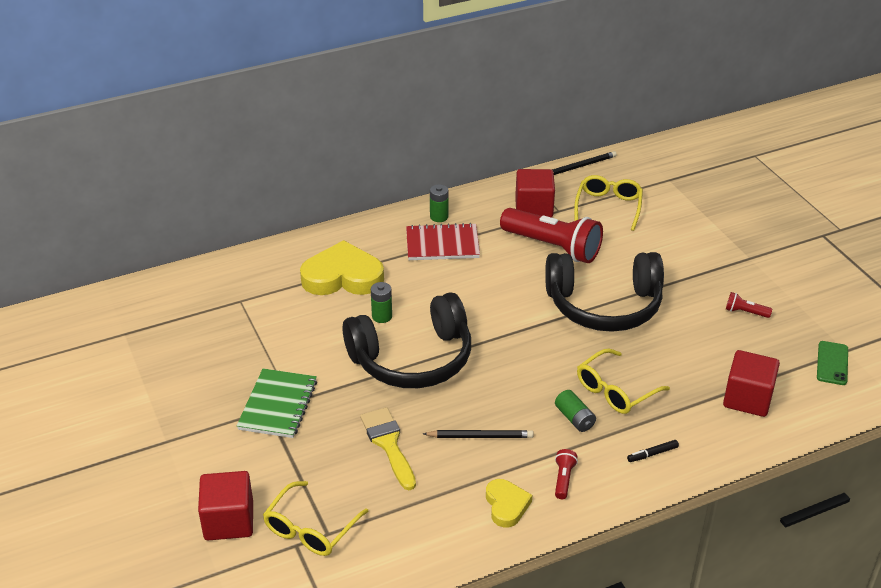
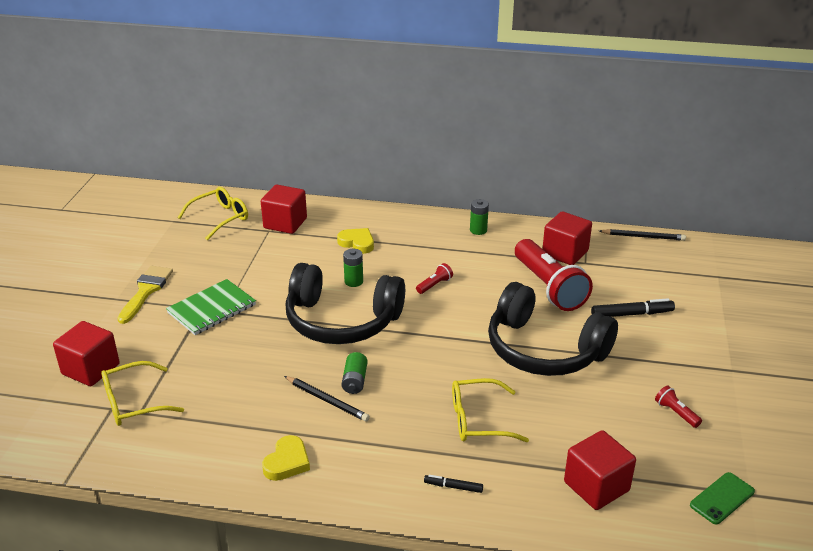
camera: 35 degrees right, 5 degrees down
(248, 286) = (285, 223): none -> red cube
(342, 276) = (357, 243): yellow heart -> yellow heart, size x0.54
(388, 444) = (254, 372): yellow brush -> yellow brush (146, 291)
(442, 244) = (458, 250): red notebook -> none
(563, 479) = (355, 466): red flashlight -> red flashlight (434, 285)
(574, 418) = (418, 424): green battery -> green battery (355, 381)
(608, 207) = (634, 276): yellow glasses -> yellow glasses (220, 218)
(638, 242) = (632, 314): none -> black marker

